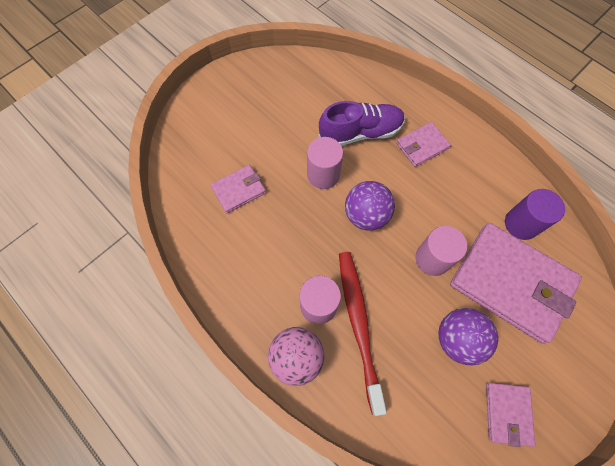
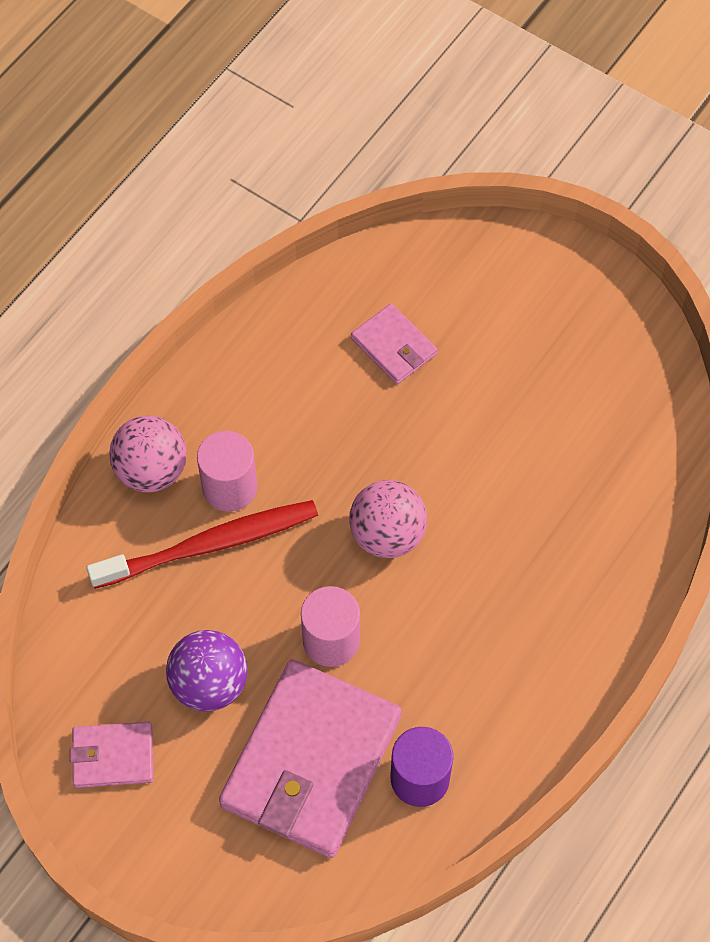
camera: 80 degrees right, 5 degrees down
(323, 175) = (447, 461): pink cylinder -> none
(360, 133) = (542, 508): purple shoe -> none
(366, 215) = (387, 534): purple ball -> pink ball
(422, 146) = (539, 609): pink wallet -> none

